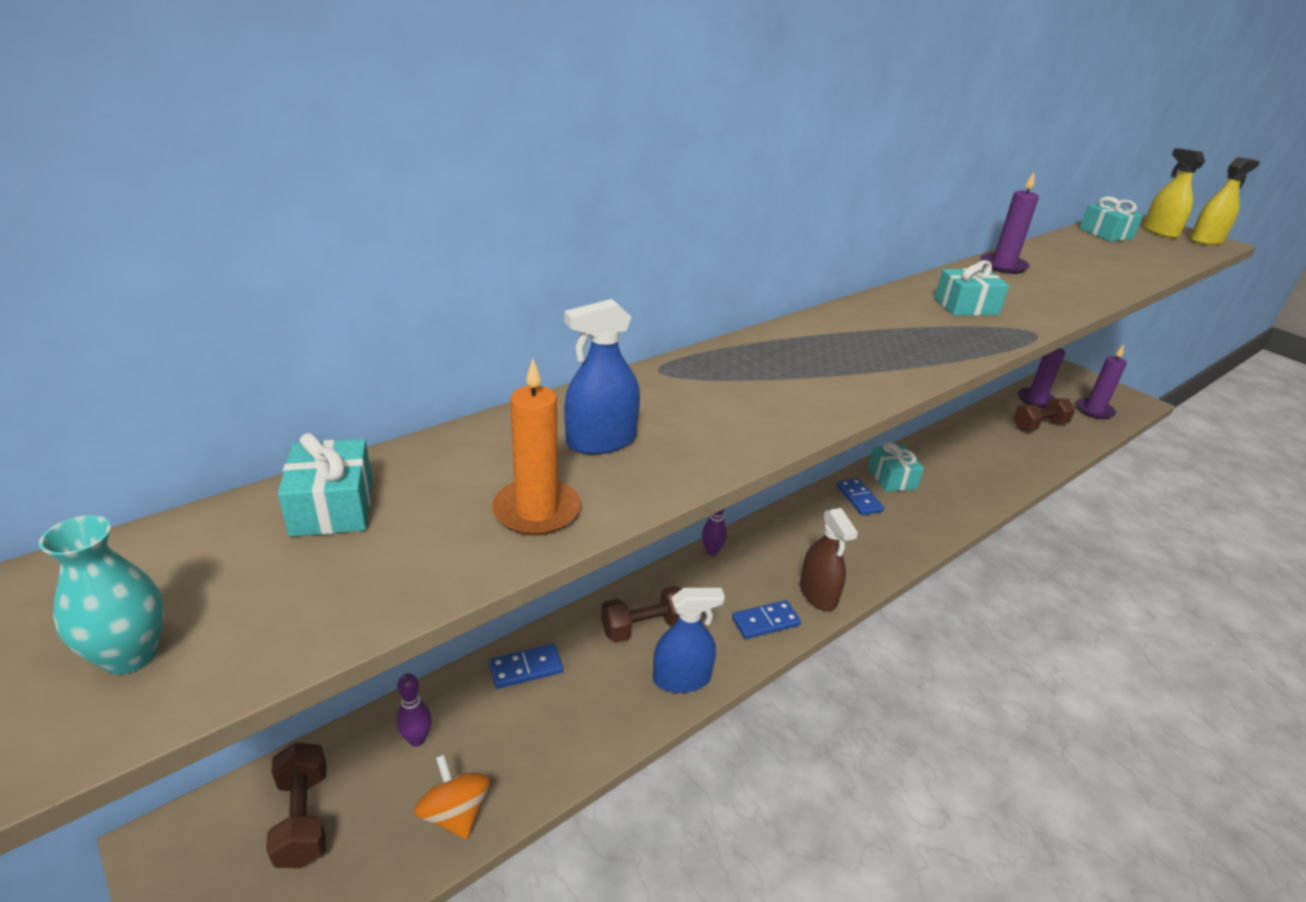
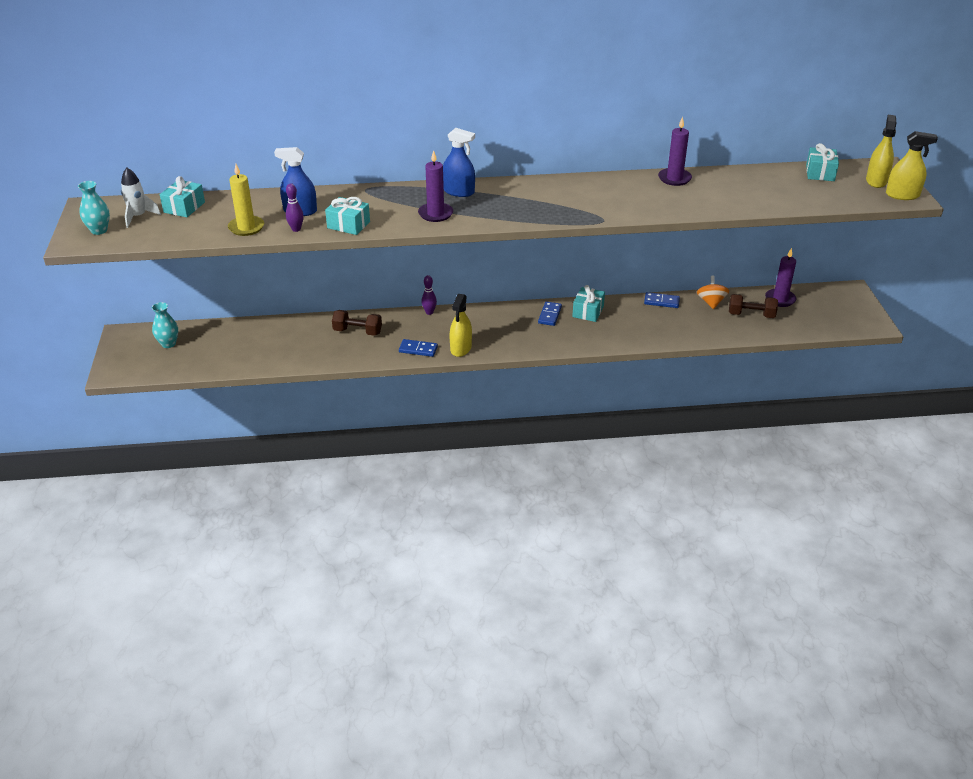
camera: 35 degrees right, 5 degrees up
(226, 570) = (138, 217): none -> white rocket
(303, 818) = (168, 344): brown dumbbell -> turquoise vase
(417, 739) = (226, 336): purple bowling pin -> purple bowling pin (296, 229)
(455, 813) = (219, 362): orange spinning top -> orange spinning top (711, 302)
(526, 668) = (289, 328): blue domino -> blue domino (661, 302)
(536, 511) = (246, 227): orange candle -> yellow candle
(681, 678) = (351, 355): blue spray bottle -> blue spray bottle (458, 192)
(818, 594) = (461, 348): brown spray bottle -> yellow spray bottle
(966, 306) = (591, 196): turquoise gift -> turquoise gift (348, 225)
(1094, 410) = (818, 319): purple candle -> purple candle (435, 214)

